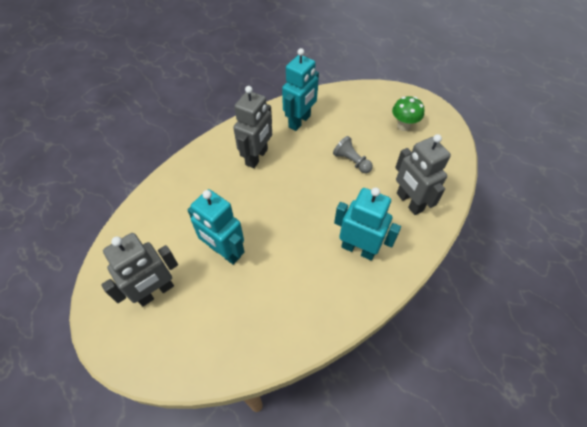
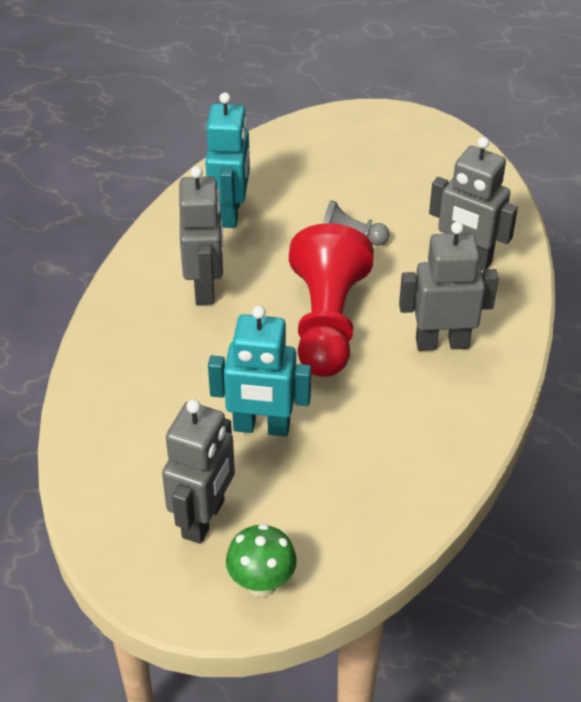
camera: 30 degrees left, 10 degrees down
(303, 206) = (327, 322): none -> red pawn
(358, 249) = (442, 343): turquoise robot -> grey robot
(403, 126) = (388, 162): green mushroom -> green mushroom (261, 584)

